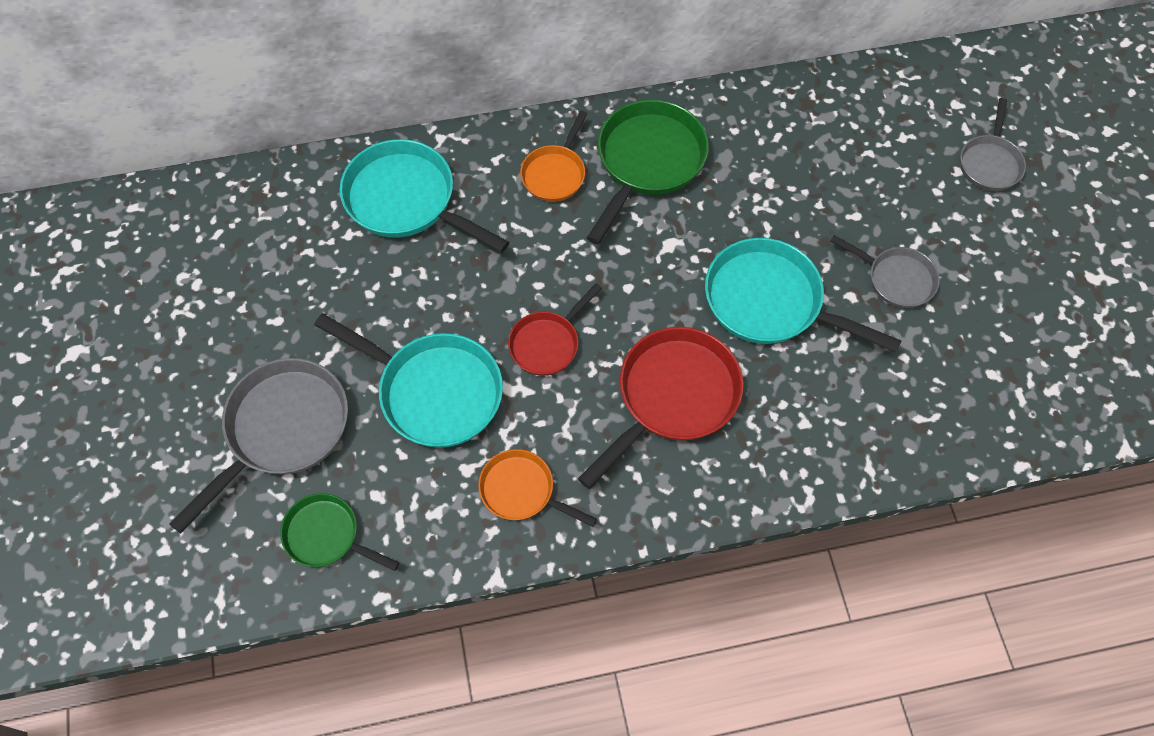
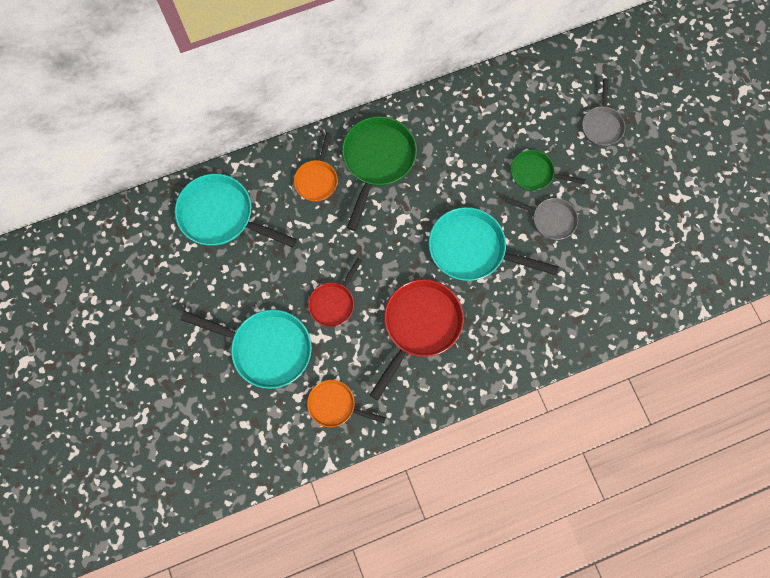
camera: 10 degrees left, 10 degrees up
(282, 430) = (174, 391): grey pan -> none
(326, 535) = (218, 456): green pan -> green pan (535, 173)

